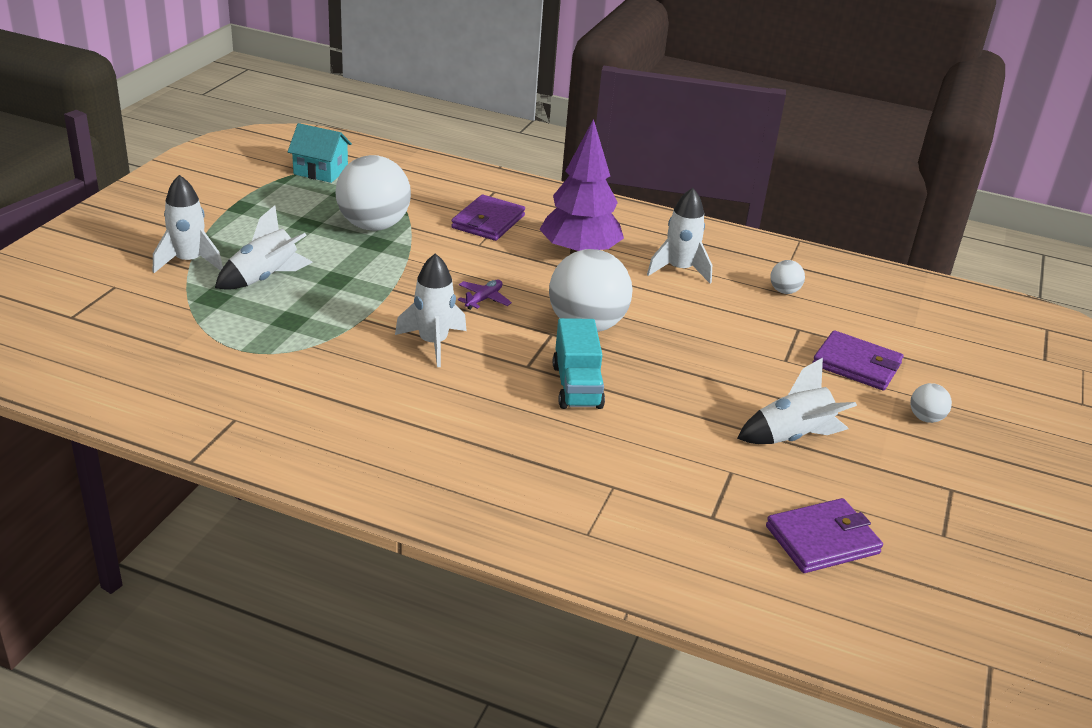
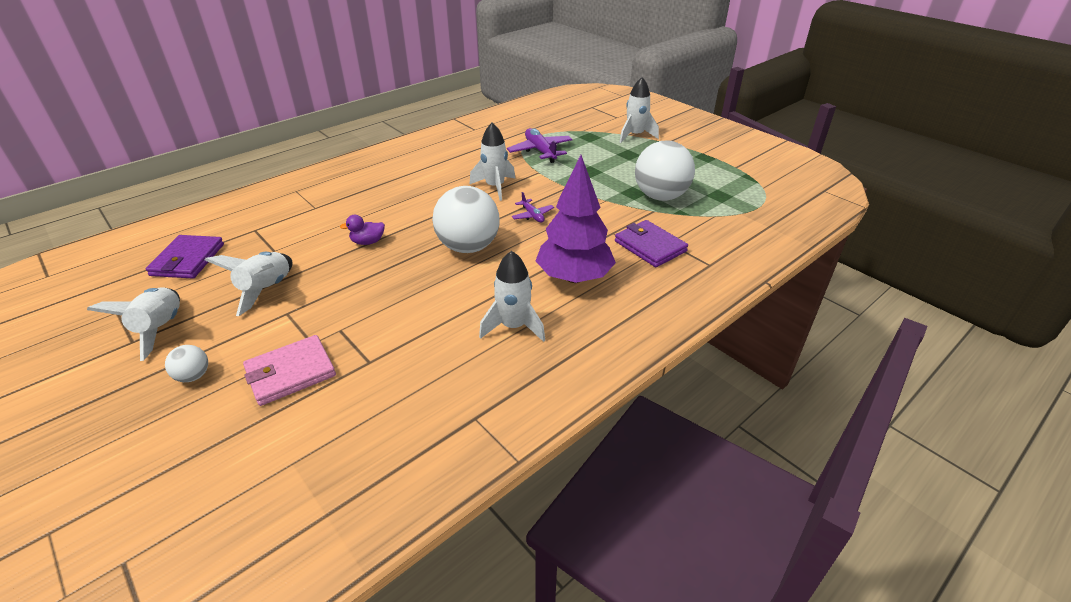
camera: 120 degrees right, 5 degrees up
(265, 278) = (604, 152): white rocket -> white rocket (161, 329)
(292, 331) = (540, 151): none -> purple plane
(321, 171) = (761, 192): turquoise house -> none
(577, 386) = (407, 222): turquoise truck -> none
(643, 401) = (368, 242): none -> purple duck
(784, 291) = (430, 385): white ball -> none
(857, 364) = (290, 373): purple wallet -> pink wallet

